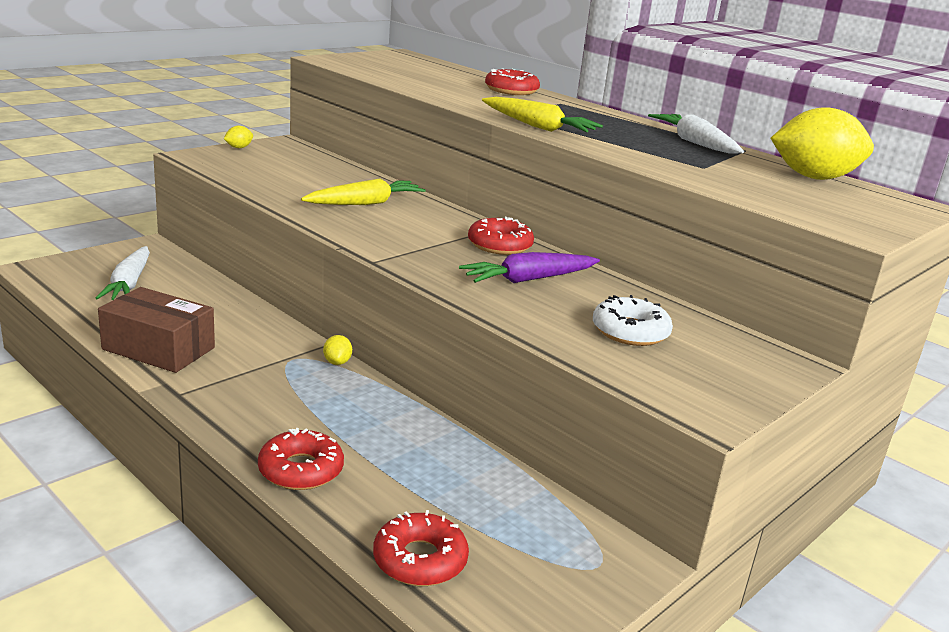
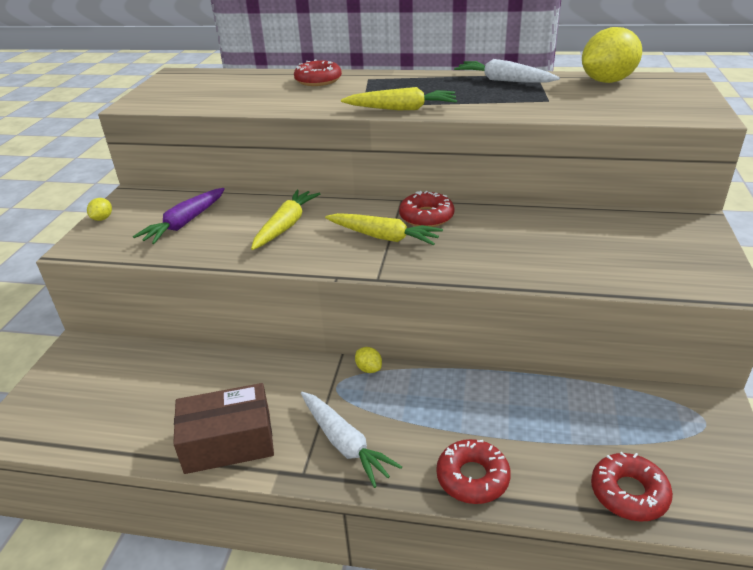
camera: 30 degrees left, 10 degrees up
(129, 284) = (114, 394): white carrot -> white carrot (345, 443)
(433, 241) = (384, 237): none -> yellow carrot
(528, 279) = (487, 237): purple carrot -> purple carrot (185, 223)
(630, 331) = (600, 247): white donut -> none

